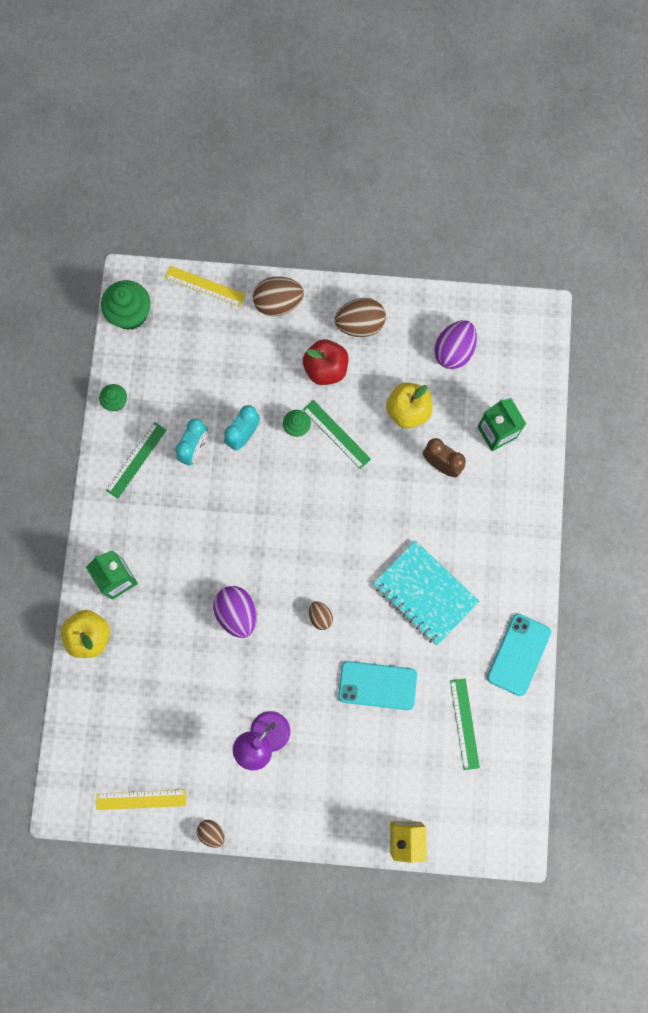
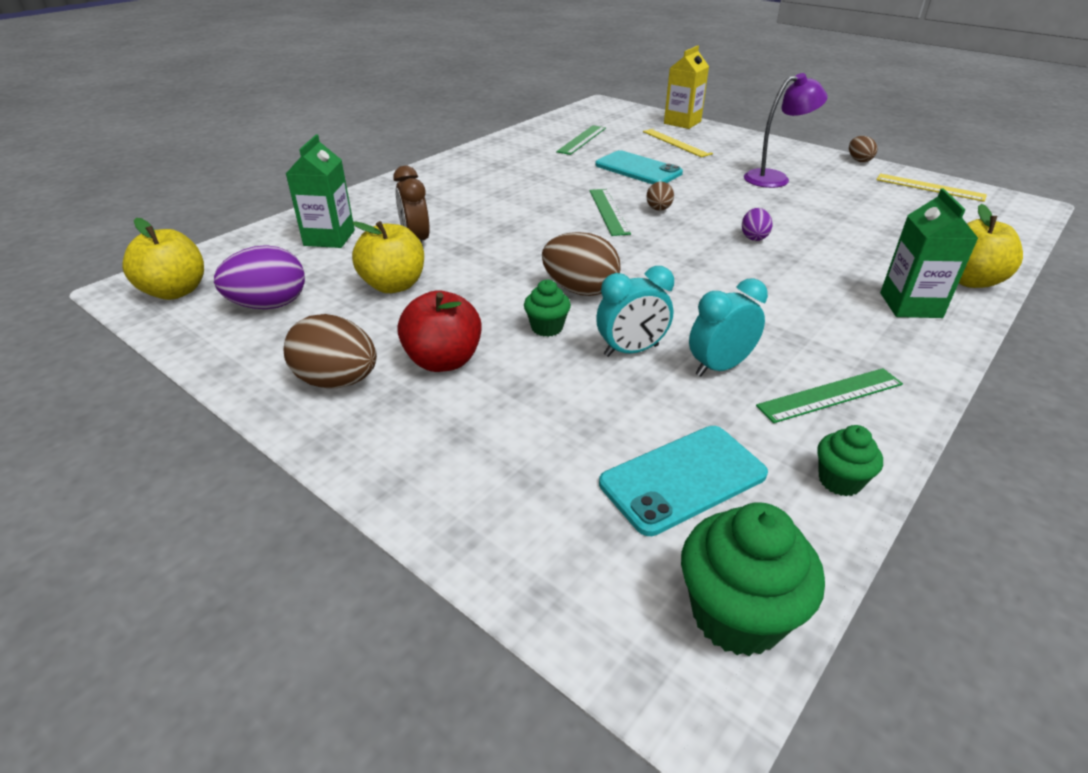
camera: 145 degrees left, 40 degrees down
(205, 286) = (529, 575): yellow ruler -> yellow ruler (676, 142)
(237, 613) = (753, 237): purple egg -> purple egg, size x0.55
(278, 303) = (421, 470): brown egg -> brown egg (580, 290)
(336, 434) = (502, 302): green ruler -> green ruler (609, 211)
(425, 593) = (538, 189): turquoise notebook -> none
(516, 328) = (175, 291): none -> yellow apple
(518, 654) = (498, 148): turquoise phone -> turquoise phone (683, 479)

